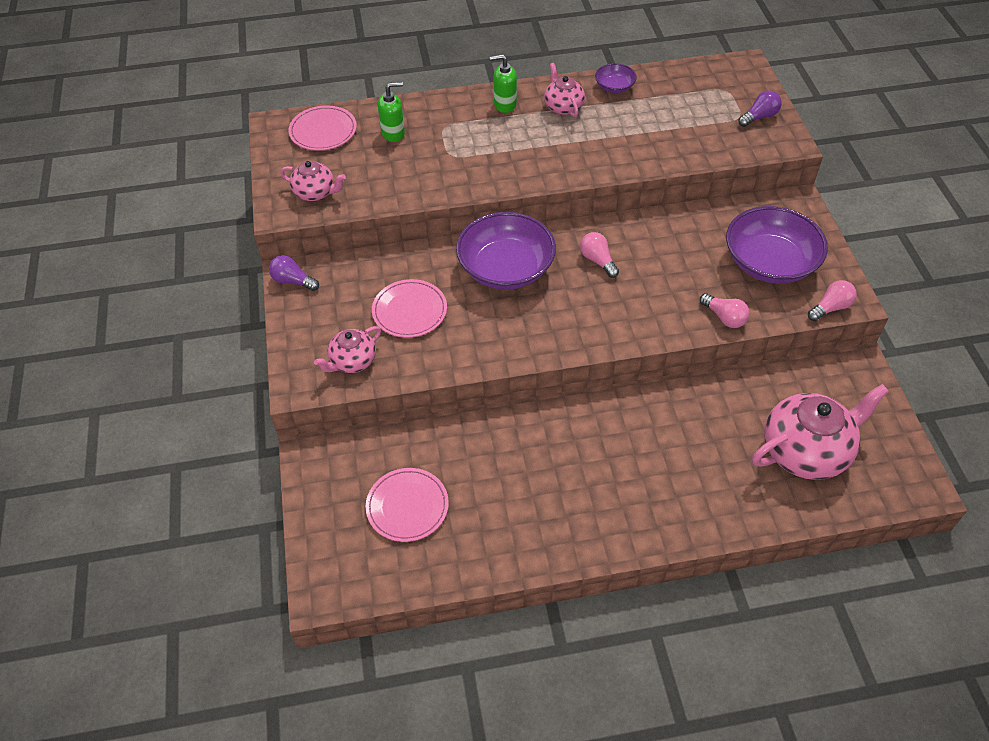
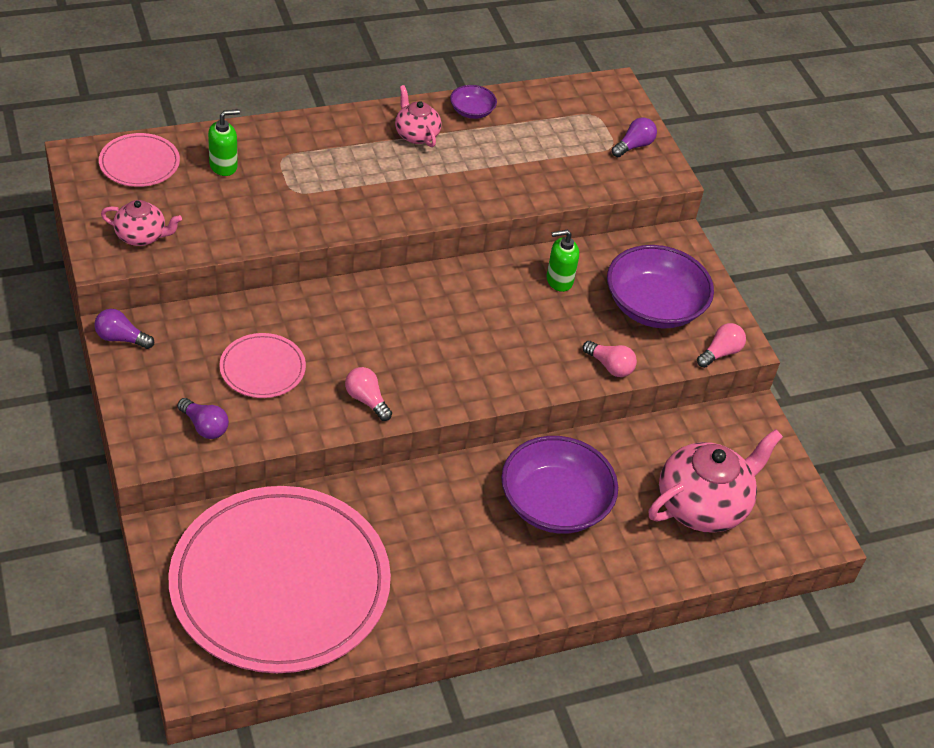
camera: 15 degrees left, 5 degrees down
(352, 361) = (204, 426): pink teapot -> purple light bulb
(407, 506) = (280, 583): pink plate -> pink plate, size x2.38
(504, 104) = (349, 132): green soap dispenser -> green soap dispenser (559, 280)
(506, 268) = (366, 318): purple bowl -> purple bowl (554, 503)
(598, 260) = (468, 308): pink light bulb -> pink light bulb (366, 400)

